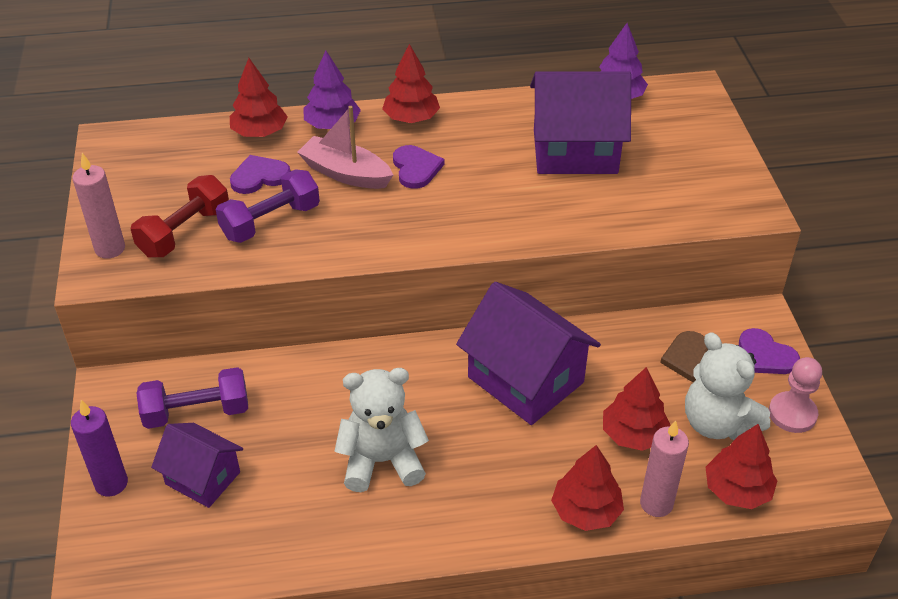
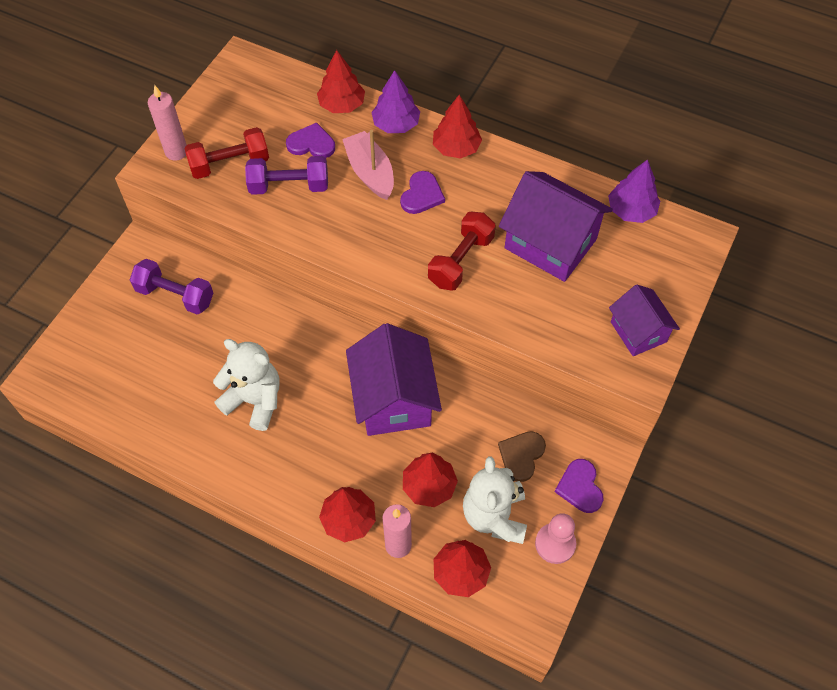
camera: 35 degrees right, 15 degrees up
(111, 483) = (93, 316): purple candle -> none
(203, 478) = (144, 345): purple house -> purple house (638, 332)
(508, 202) = (461, 261): none -> red dumbbell

